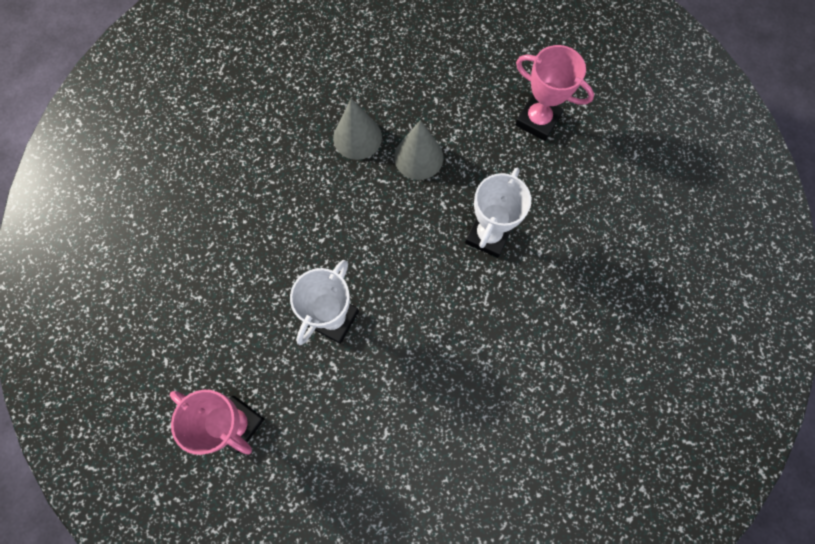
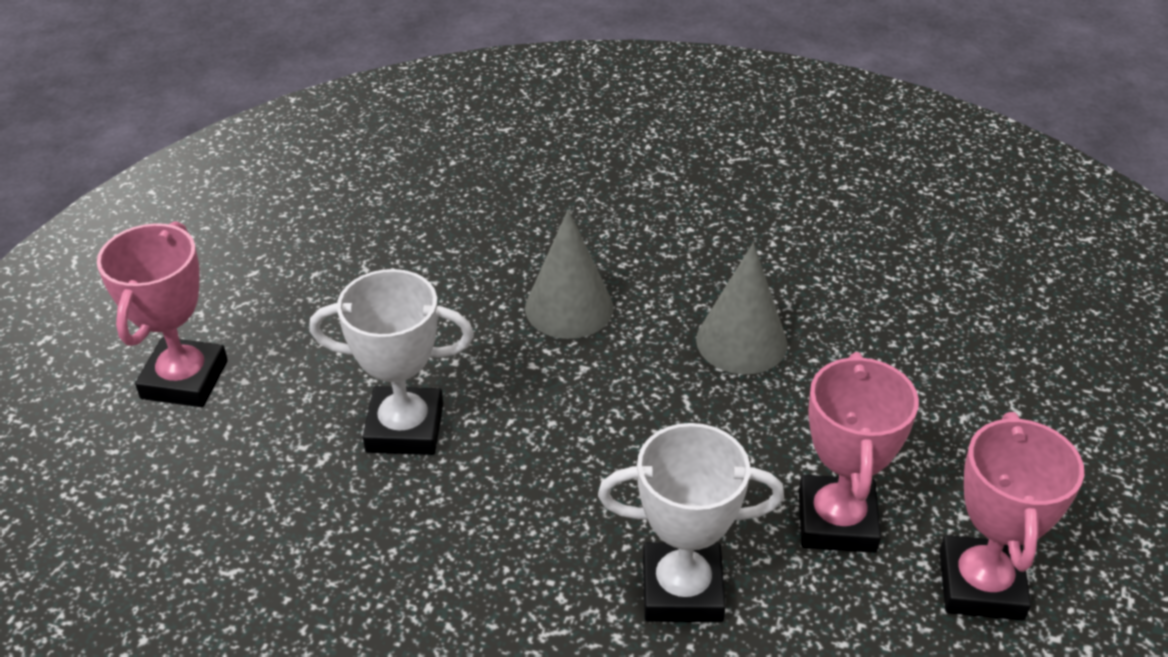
camera: 65 degrees right, 30 degrees down
(418, 157) = (765, 432): grey cone -> grey cone (569, 307)
(481, 155) = (836, 521): none -> pink trophy

